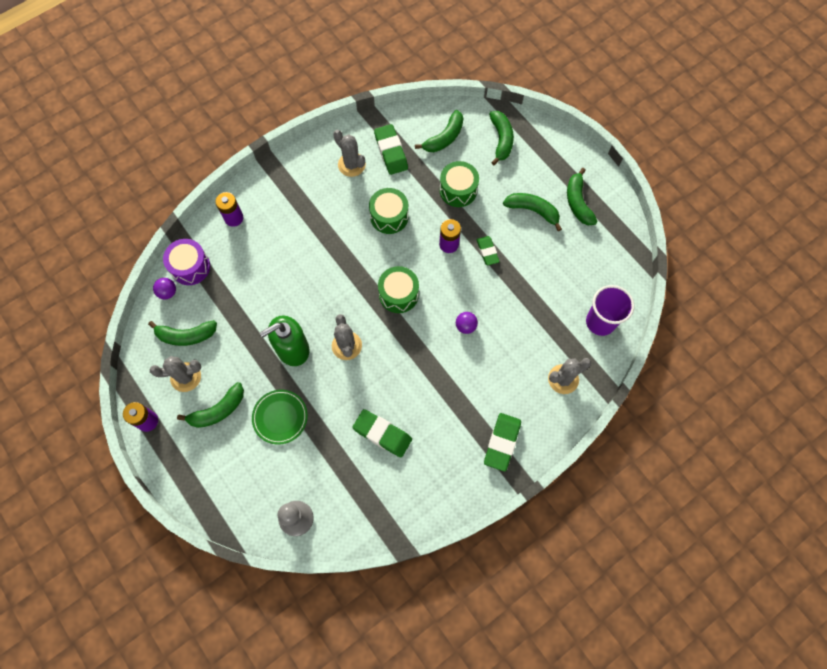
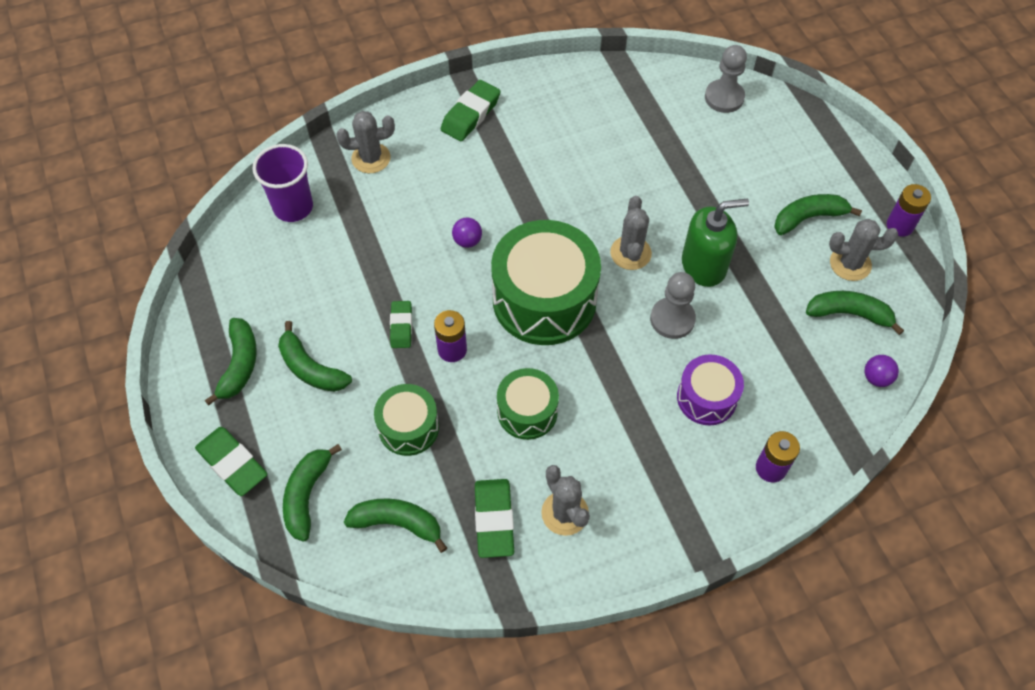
camera: 165 degrees left, 10 degrees down
(190, 267) = (842, 407): purple drum -> purple drum (706, 398)
(280, 417) = (730, 194): green plate -> none
(308, 301) = (672, 319): none -> grey pawn
(382, 434) = (608, 151): green eraser -> green eraser (232, 463)
(398, 294) = (544, 299): green drum -> green drum, size x1.83
(444, 138) = (397, 523): green banana -> green banana turned 45 degrees clockwise

